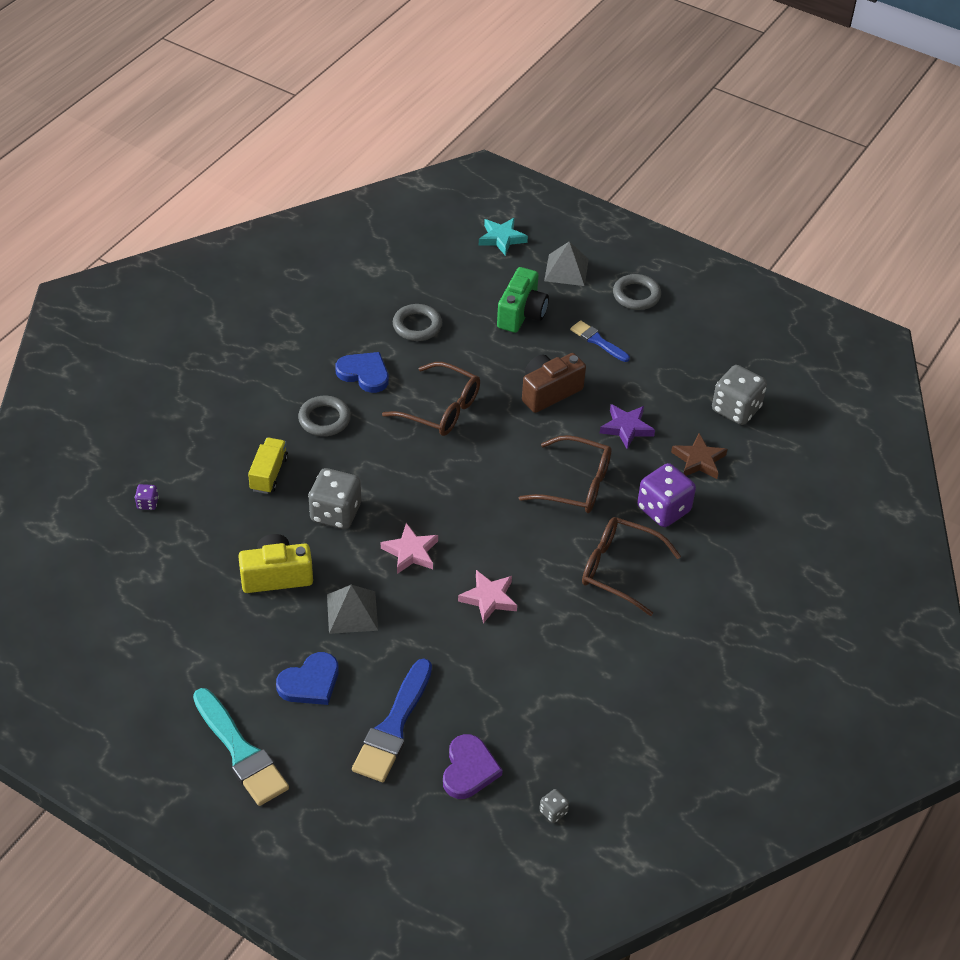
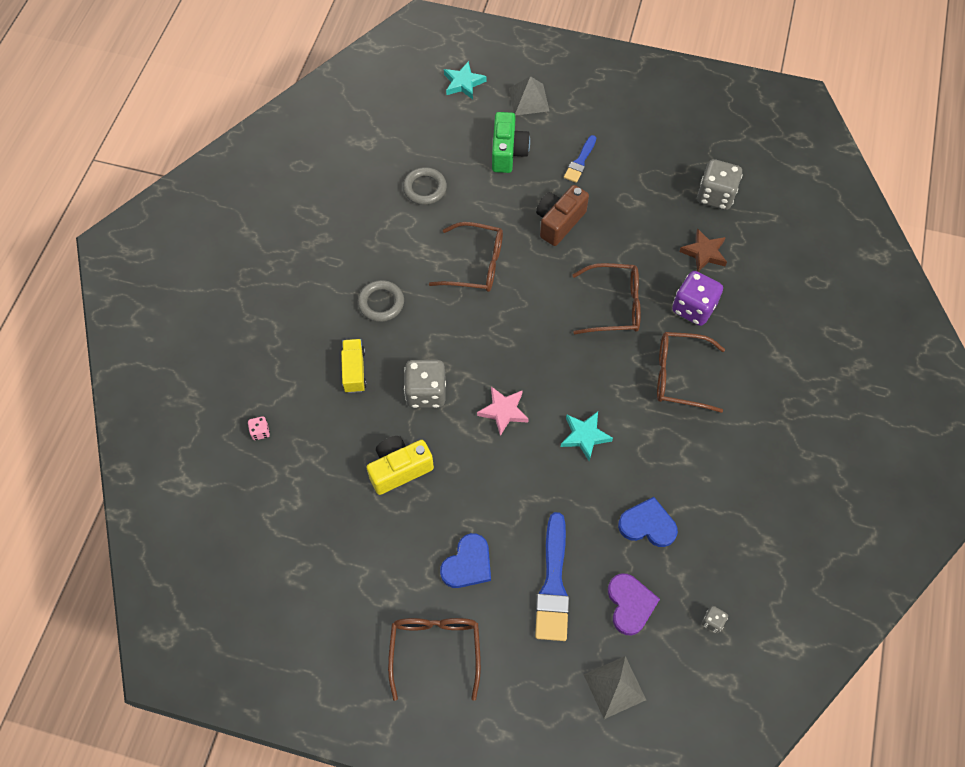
camera: 15 degrees left, 15 degrees up
(147, 503) = (260, 432): purple dice -> pink dice
(241, 752) = (435, 650): turquoise brush -> brown glasses
(352, 612) = (476, 484): grey pyramid -> grey pyramid (614, 687)
(364, 374) = (398, 248): blue heart -> blue heart (647, 525)
(489, 598) = (585, 436): pink star -> turquoise star
(597, 341) = (580, 161): blue brush -> blue brush turned 90 degrees counterclockwise
(626, 428) = (635, 239): purple star -> none
(636, 295) = (595, 108): grey ring -> none

